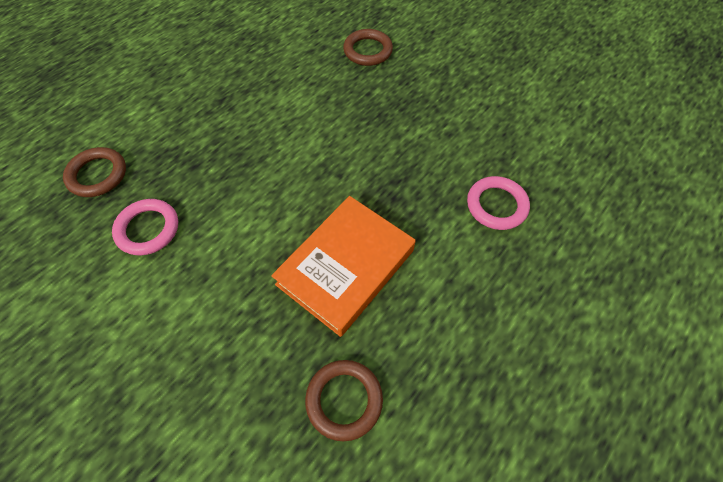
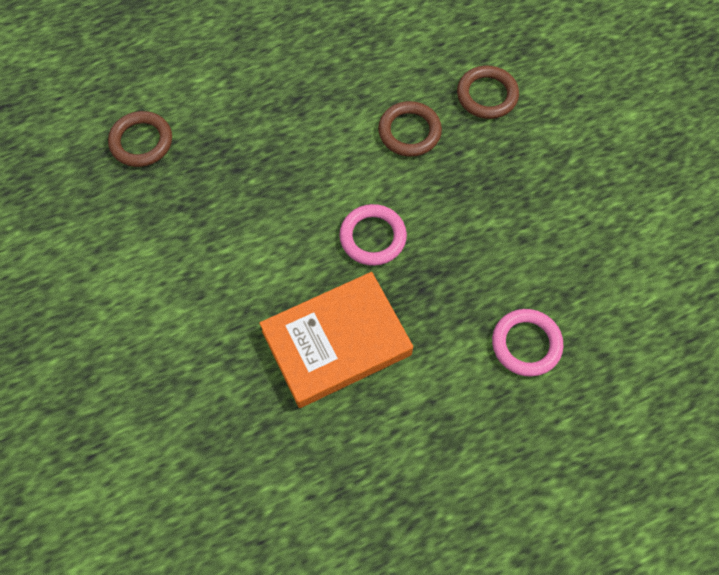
camera: 25 degrees right, 5 degrees up
(148, 229) = (167, 222): pink ring -> pink ring (373, 237)
(344, 400) = (275, 466): brown ring -> brown ring (409, 132)

